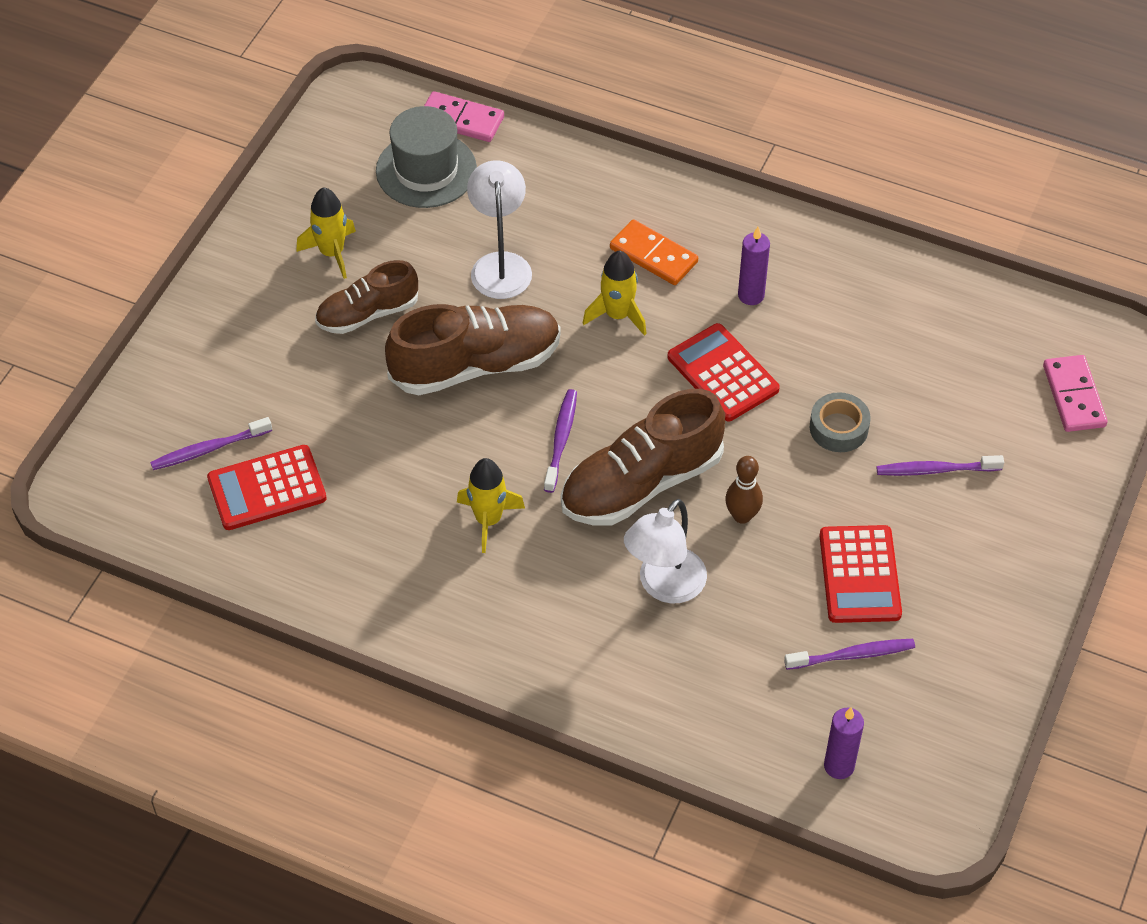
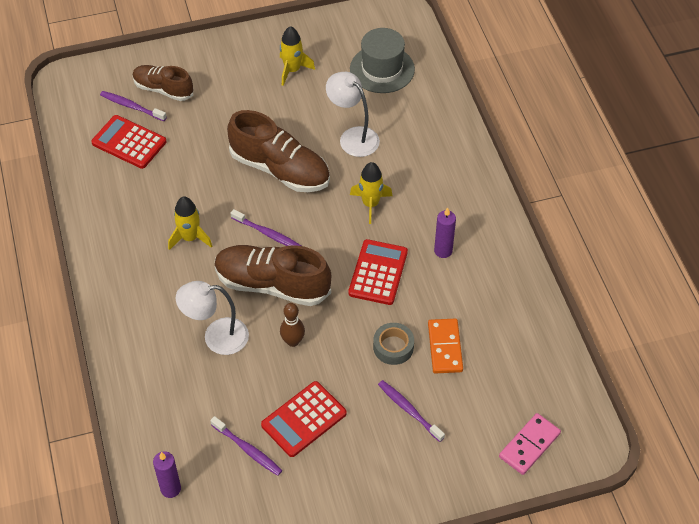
camera: 50 degrees right, 0 degrees up
(367, 314) = (269, 108): brown shoe -> brown shoe (163, 89)
(461, 120) = (429, 60): pink domino -> none
(500, 265) = (353, 137): white lamp -> white lamp turned 90 degrees counterclockwise
(561, 439) = (267, 234): purple toothbrush -> purple toothbrush turned 60 degrees clockwise
(653, 255) = (425, 193): orange domino -> orange domino (445, 347)

